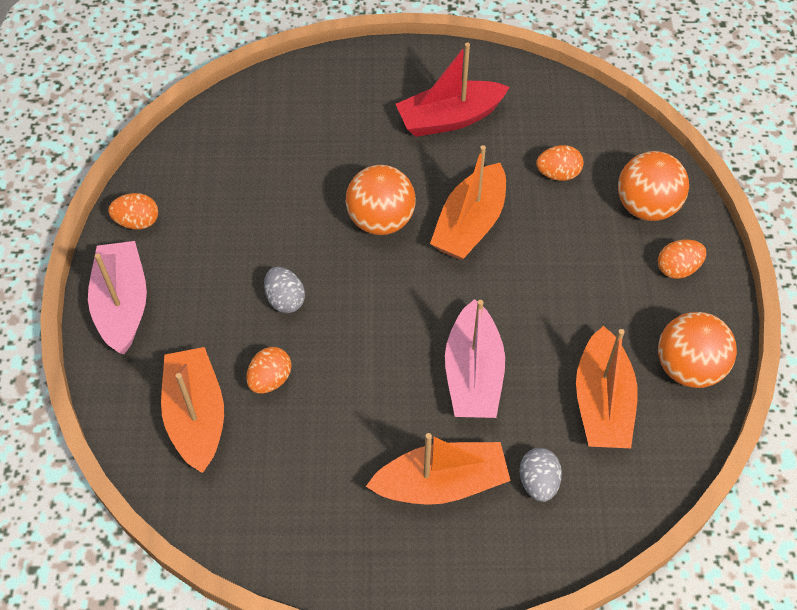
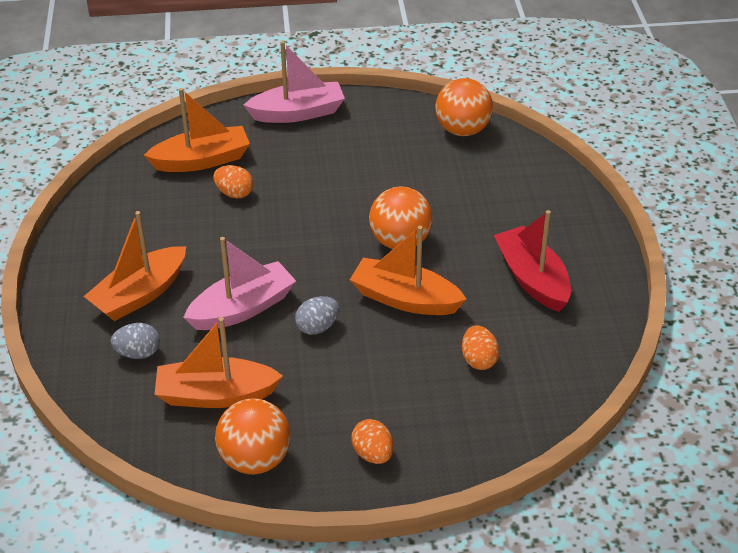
camera: 85 degrees right, 15 degrees down
(137, 222) = (377, 109): orange egg -> none
(285, 300) = (310, 194): grey egg -> grey egg (317, 327)
(441, 483) = (140, 294): orange boat -> orange boat turned 60 degrees clockwise
(473, 374) = (242, 308): pink boat -> pink boat turned 150 degrees clockwise
(646, 206) = (449, 430): orange ball -> orange ball (462, 130)

